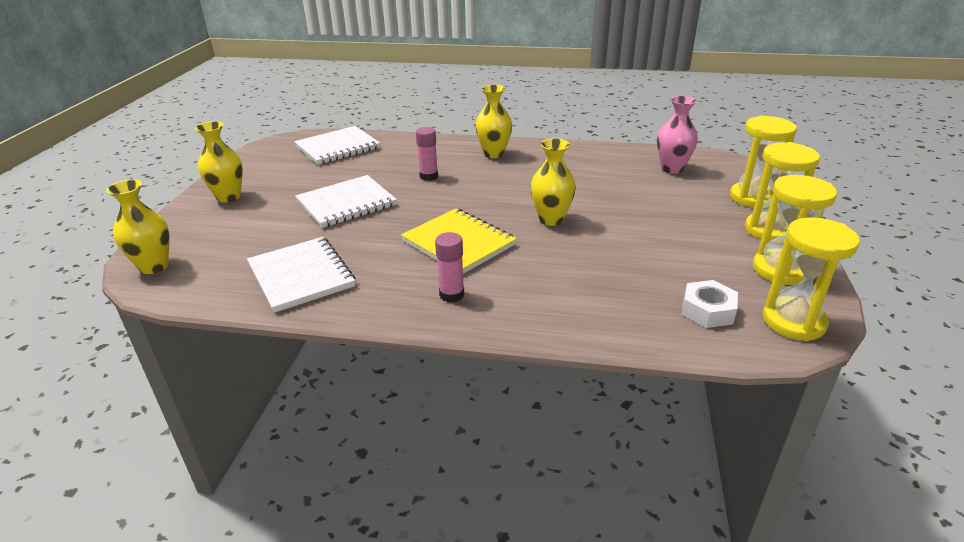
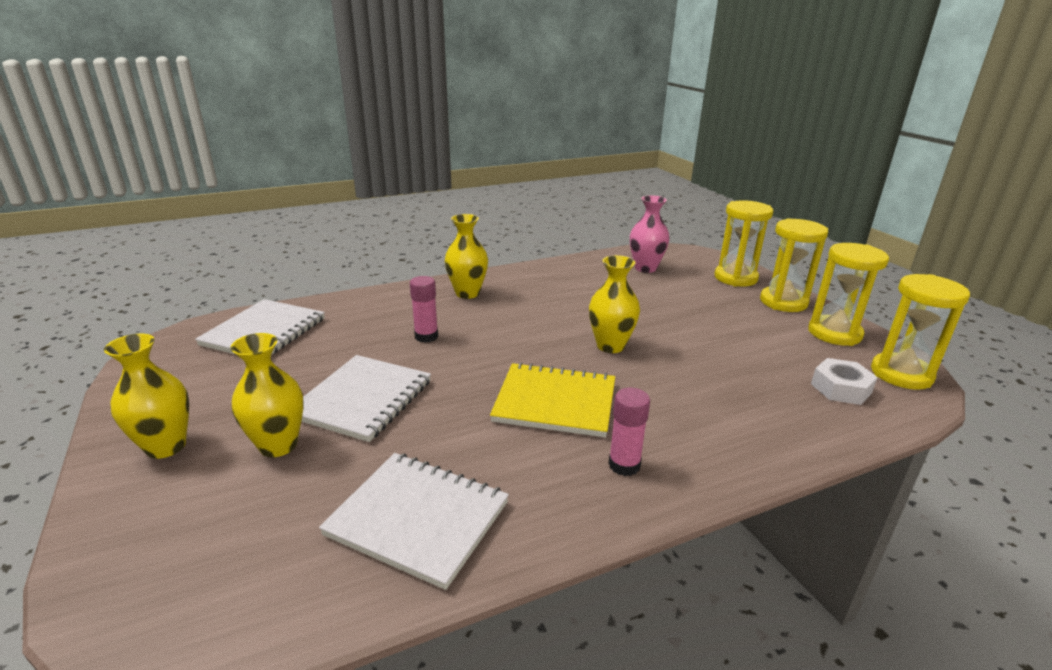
camera: 35 degrees left, 5 degrees down
(154, 266) = (148, 609): yellow vase -> yellow vase (278, 445)

